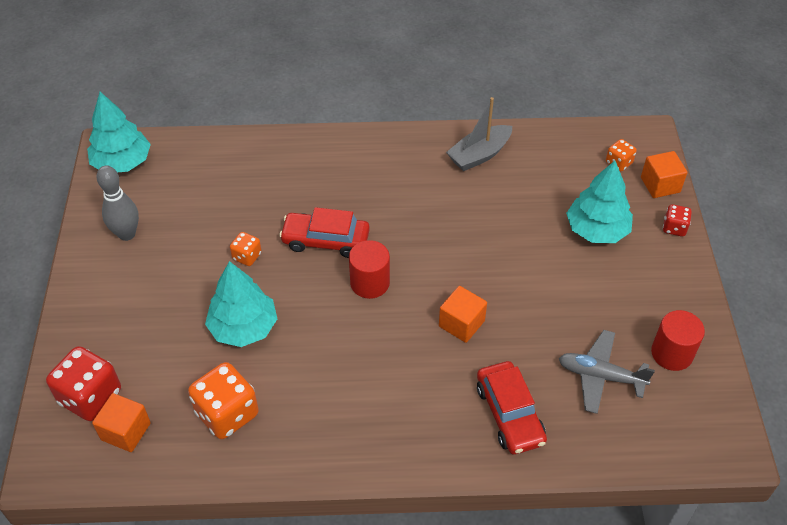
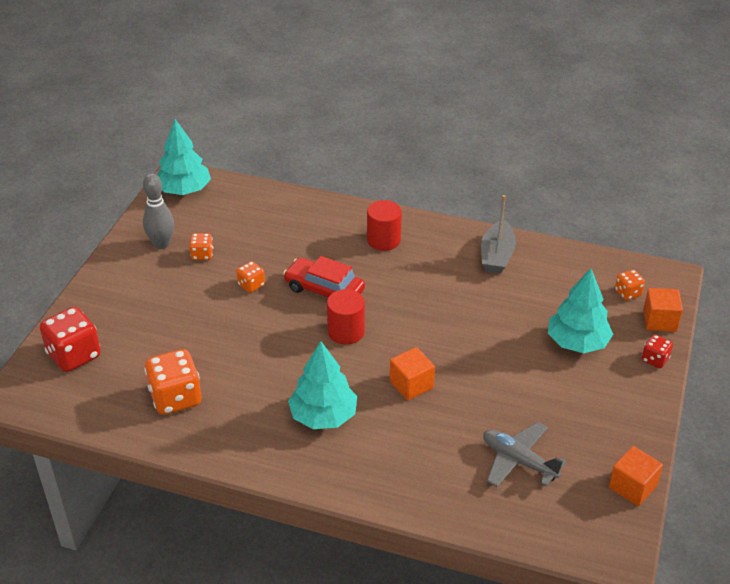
camera: 20 degrees right, 10 degrees down
(126, 431) = (89, 388): orange cube -> orange cube (632, 487)
(177, 235) = (202, 255): none -> orange dice
(243, 327) = (221, 337): turquoise tree -> turquoise tree (323, 416)
(479, 155) = (497, 256): grey boat -> grey boat turned 60 degrees counterclockwise
(509, 414) = (418, 467): red car -> none
(672, 353) = (597, 461): red cylinder -> red cylinder (383, 240)

